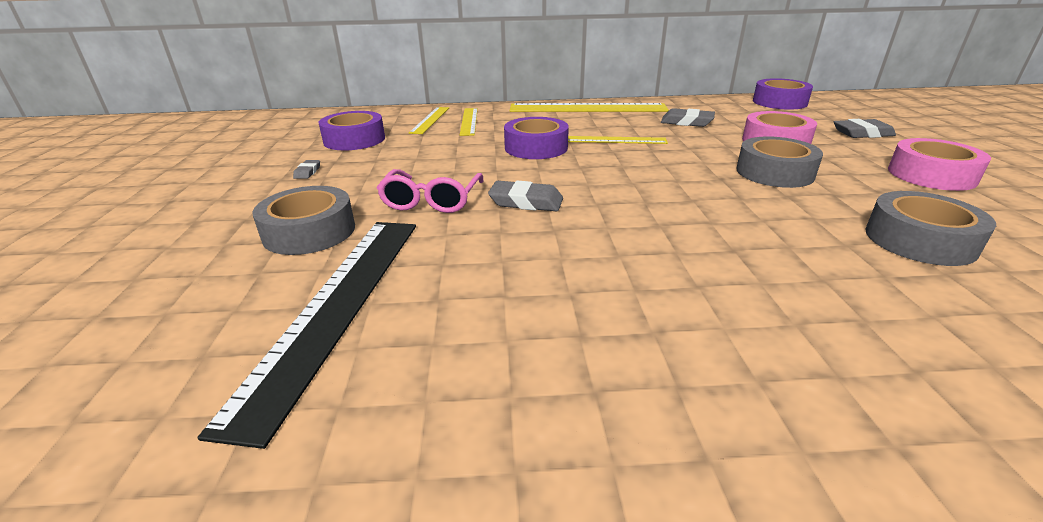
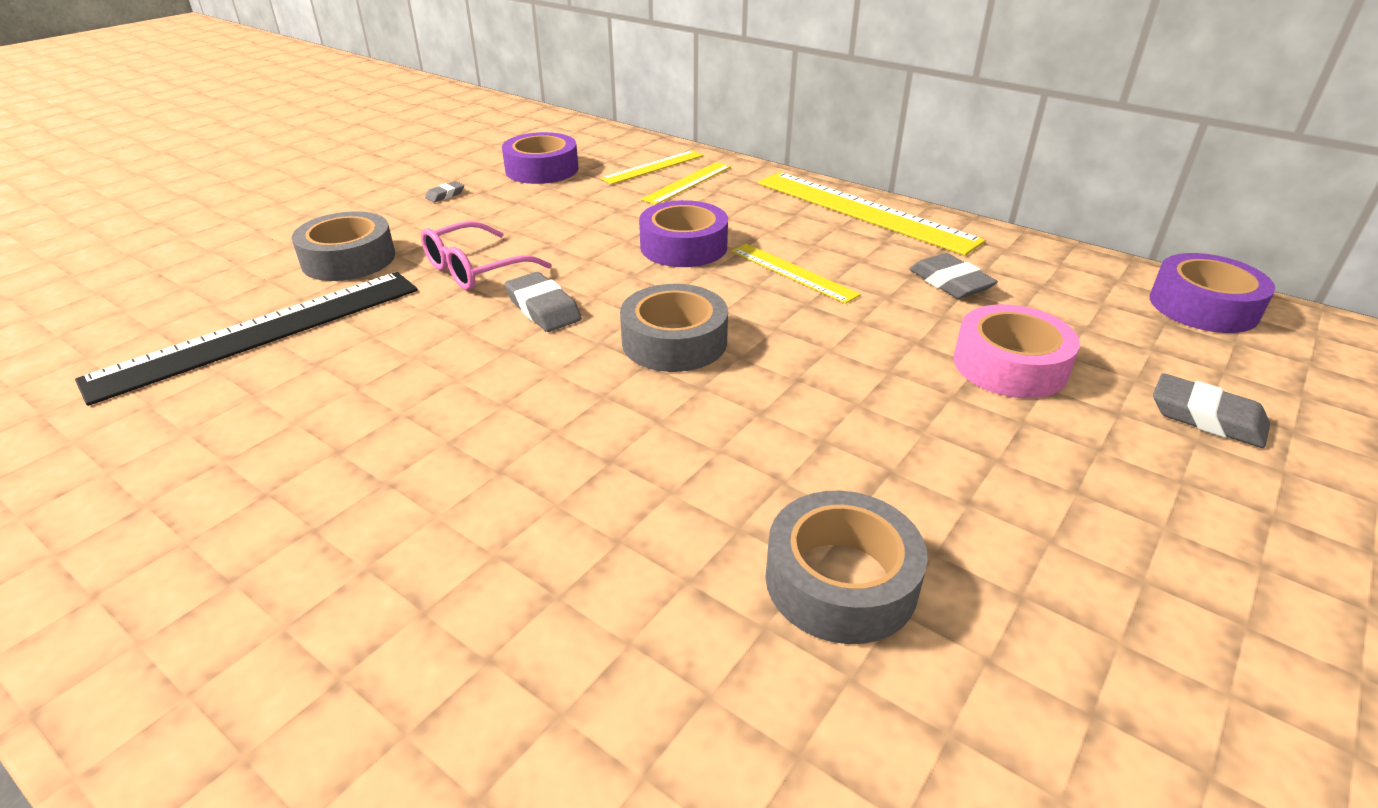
camera: 40 degrees right, 5 degrees up
(774, 172) = (886, 405): grey tape -> grey tape (674, 341)
(931, 175) = (1130, 529): pink tape -> none

